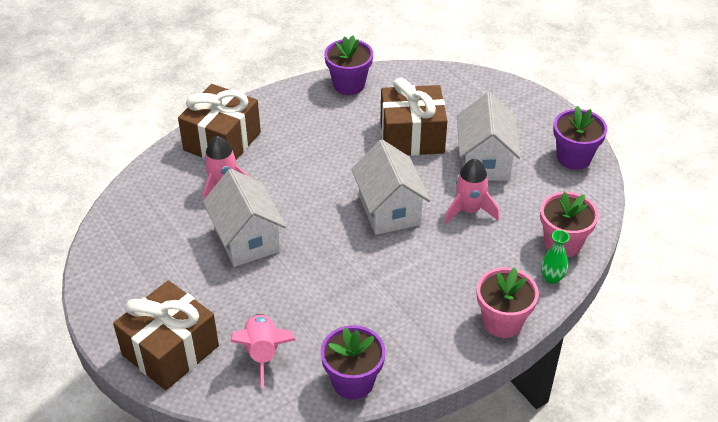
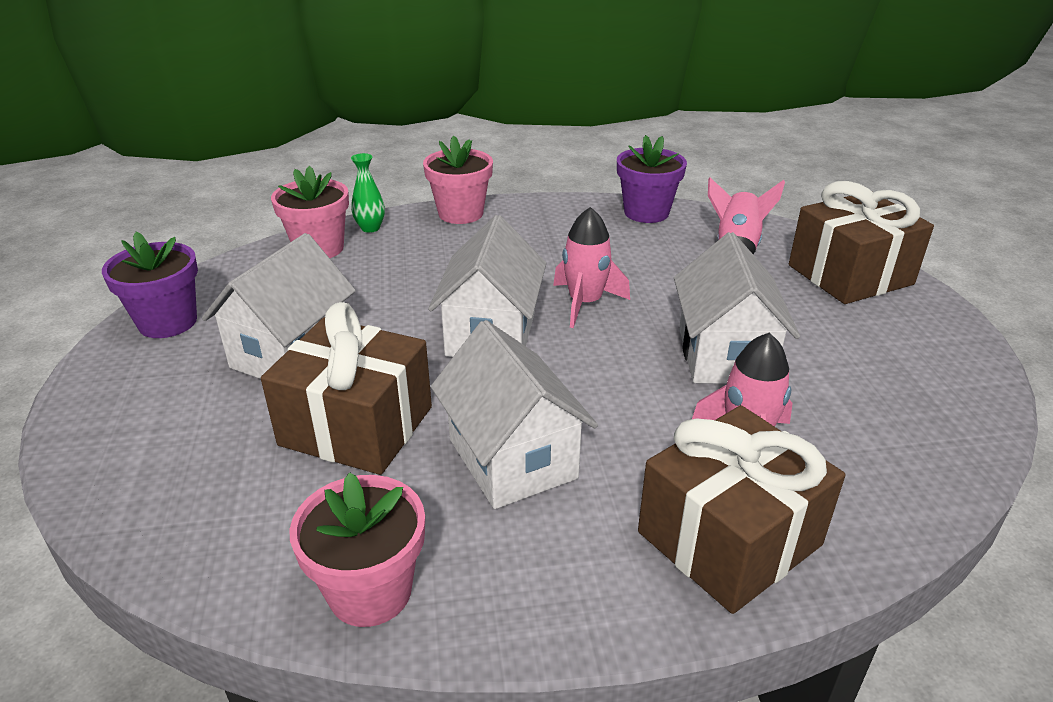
camera: 155 degrees left, 10 degrees down
(329, 145) = (512, 458): none -> white house
(349, 84) = (370, 591): purple flower pot -> pink flower pot
(469, 210) = (384, 305): pink rocket -> pink rocket (585, 303)

